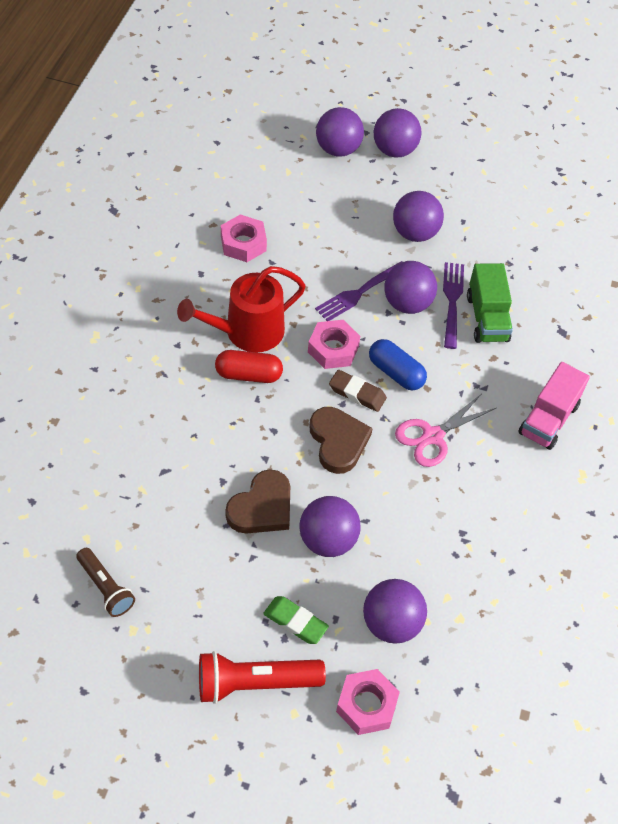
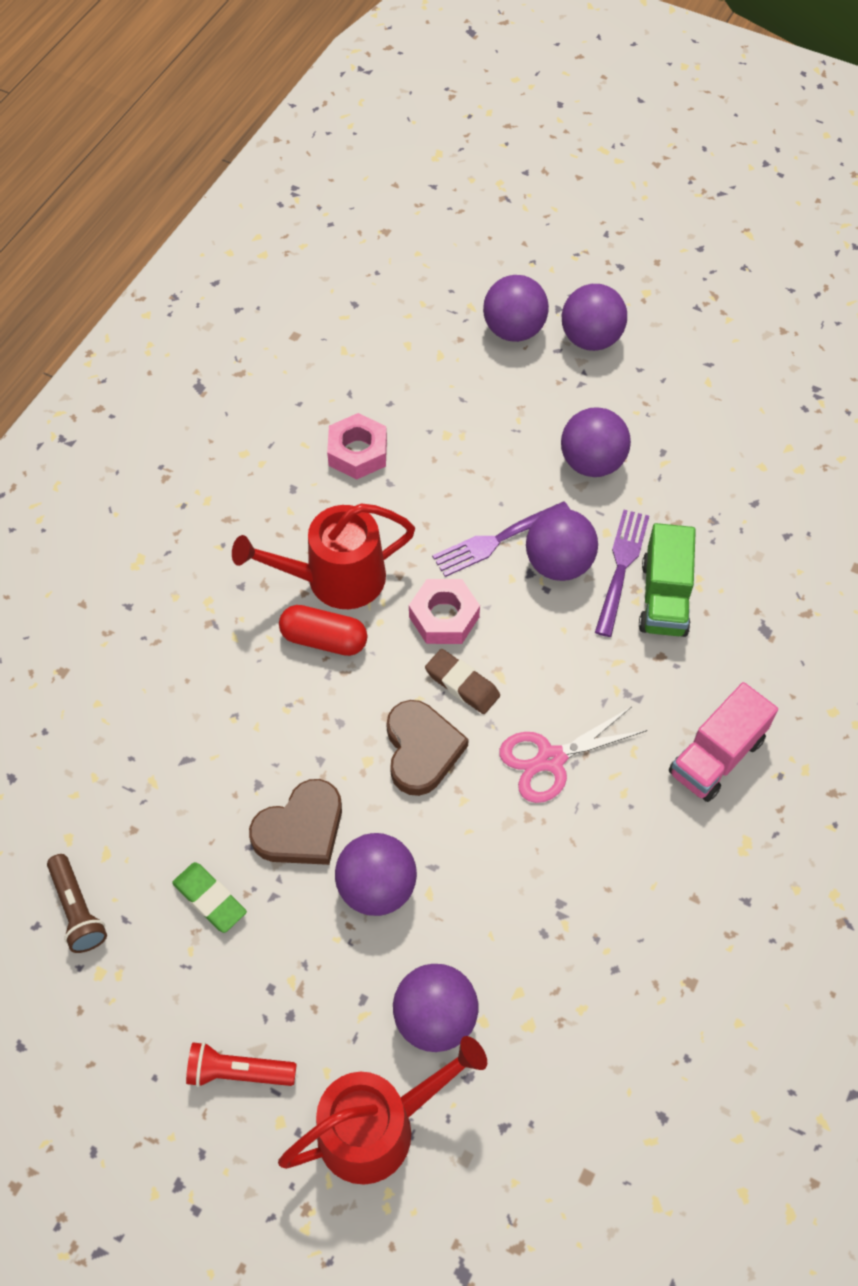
camera: 15 degrees right, 5 degrees up
(255, 683) = (238, 1072): red flashlight -> red flashlight, size x0.65
(295, 622) = (309, 995): green eraser -> green eraser (210, 899)
(366, 705) = (377, 1127): pink nut -> red watering can
(396, 373) = (521, 661): blue capsule -> none

